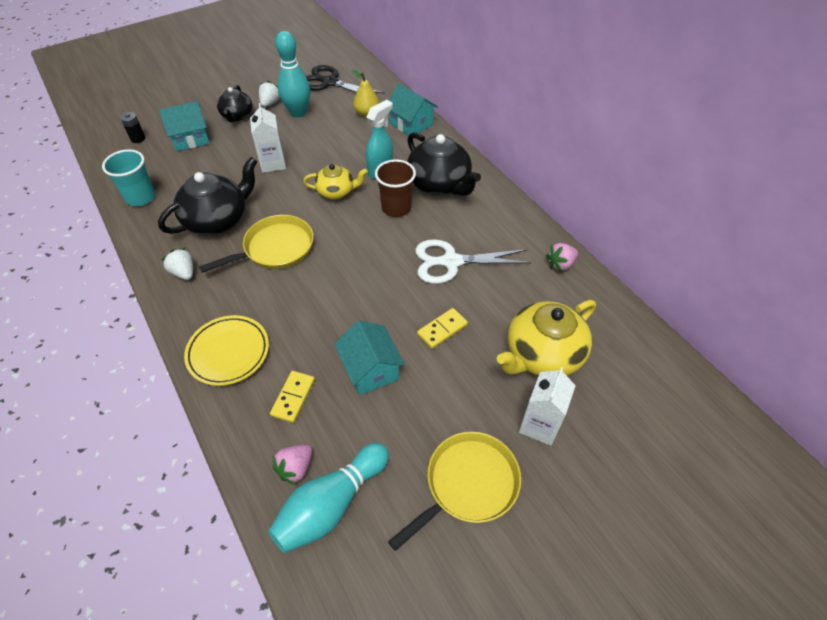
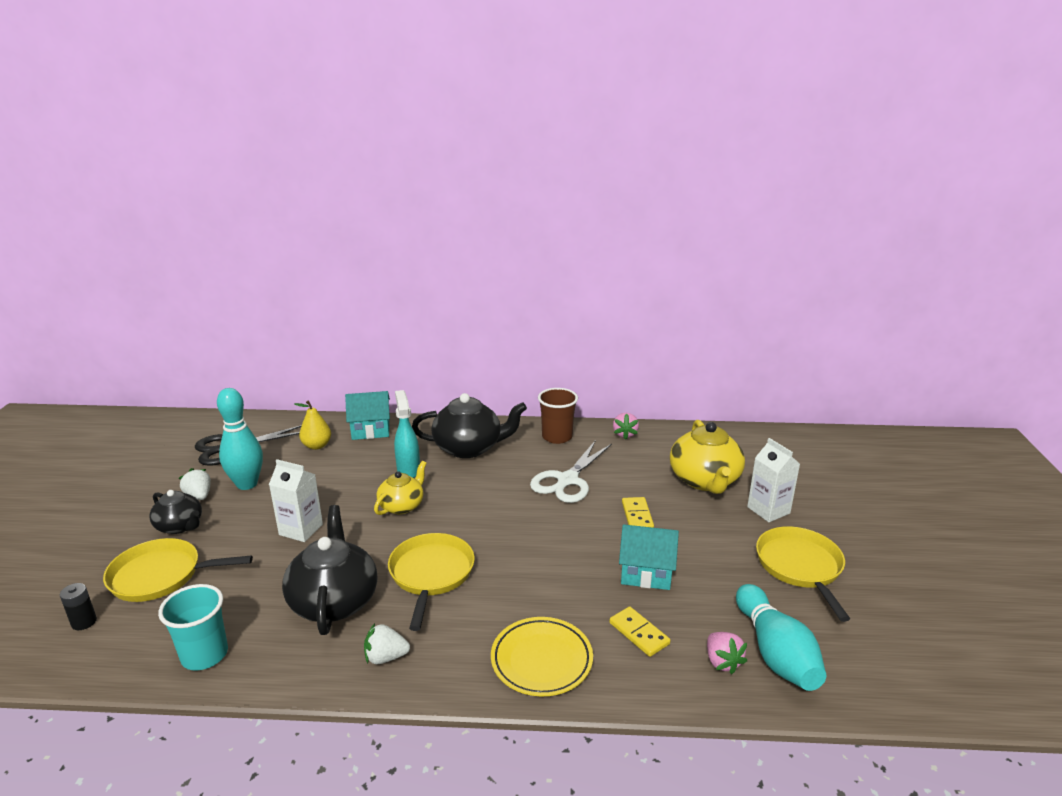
camera: 55 degrees left, 25 degrees down
(190, 138) = (160, 576): turquoise house -> yellow pan
(396, 208) = (468, 481): brown cup -> brown cup (557, 437)

